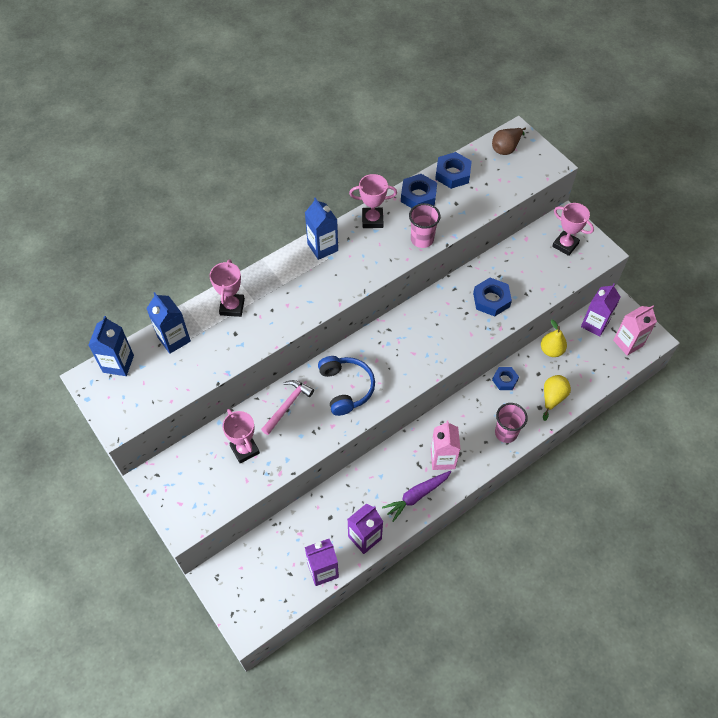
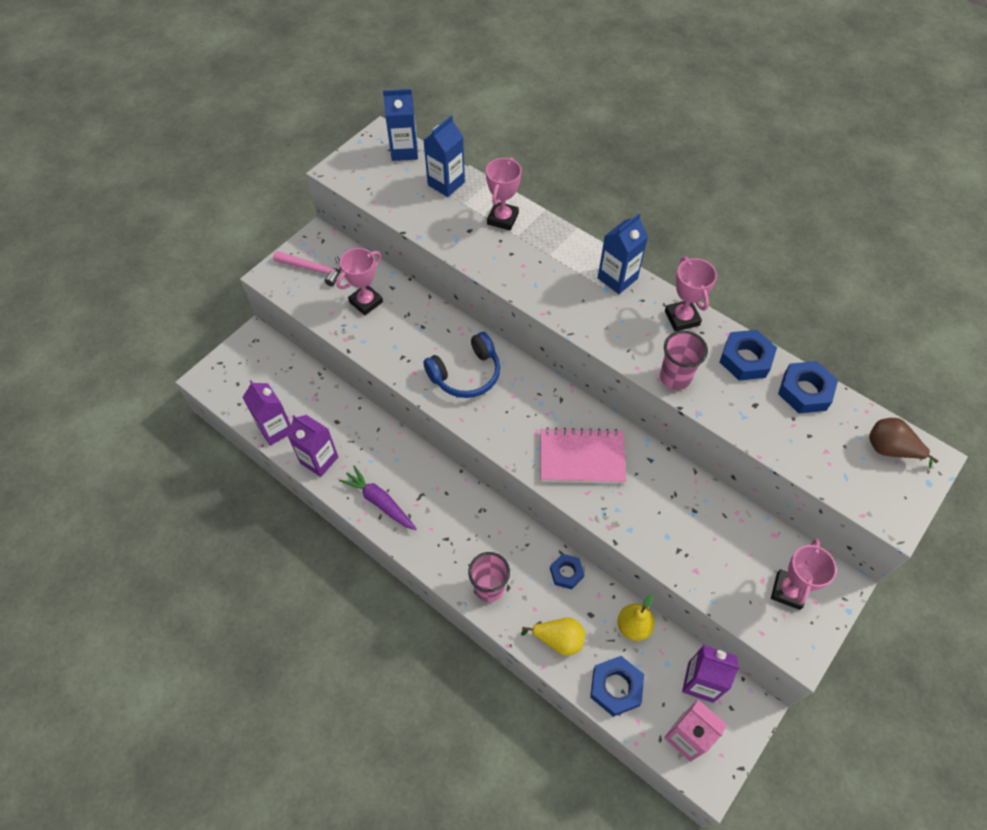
camera: 75 degrees right, 0 degrees up
(232, 307) = (502, 219): pink trophy -> pink trophy turned 60 degrees counterclockwise
(288, 405) = (428, 325): pink hammer -> pink hammer (313, 269)
(442, 329) = (581, 457): none -> pink notebook
(442, 459) = (434, 520): pink carton -> none
(491, 300) = (650, 507): blue nut -> blue nut (616, 687)

